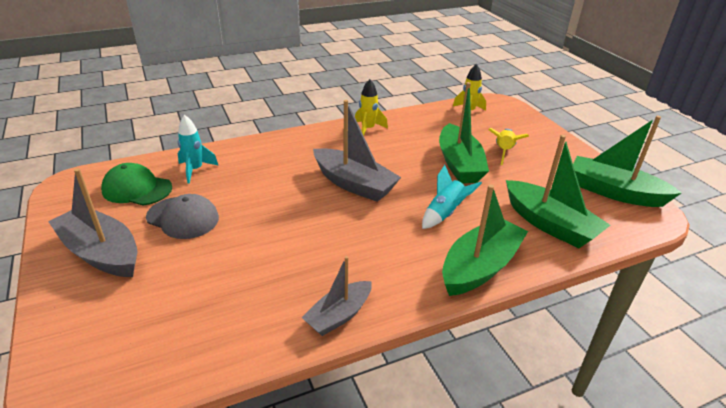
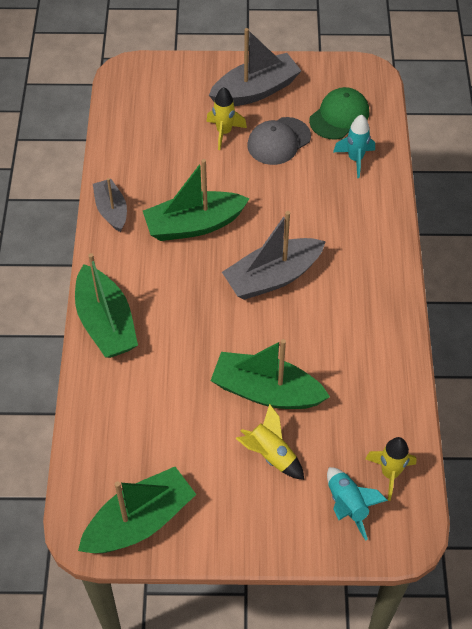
camera: 115 degrees right, 20 degrees up
(368, 129) = (383, 332): yellow rocket -> yellow rocket (224, 132)
(445, 213) = (188, 332): turquoise rocket -> turquoise rocket (347, 505)
(549, 224) = (126, 415): green boat -> green boat (194, 225)

